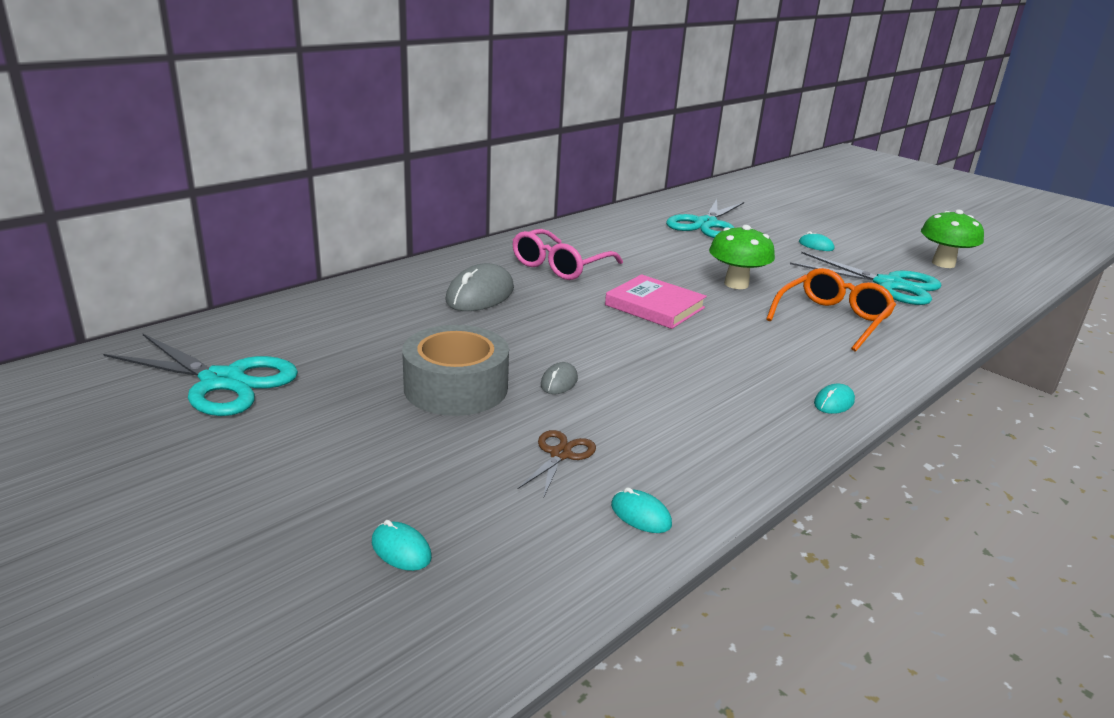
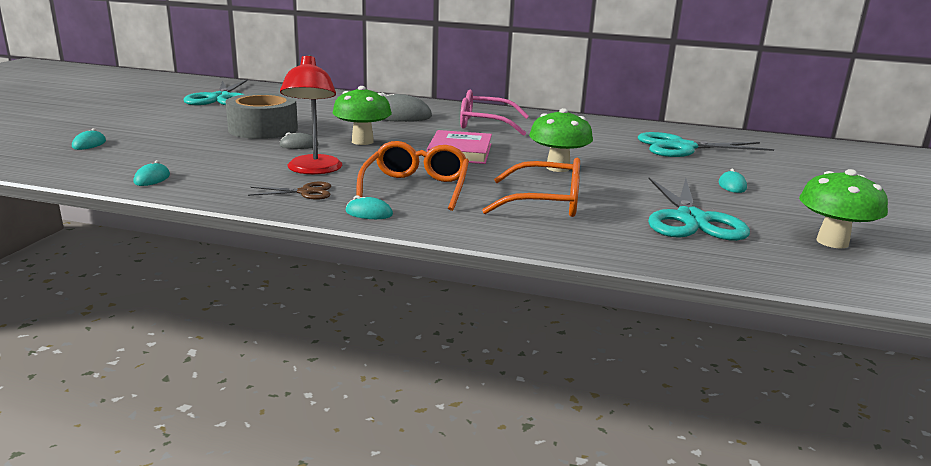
camera: 60 degrees right, 5 degrees down
(560, 454) = (206, 156): brown scissors -> brown scissors (305, 192)
(574, 342) = (362, 141): none -> green mushroom
(671, 396) = (313, 170): none -> red lamp
(764, 359) = (416, 188): none -> orange glasses

